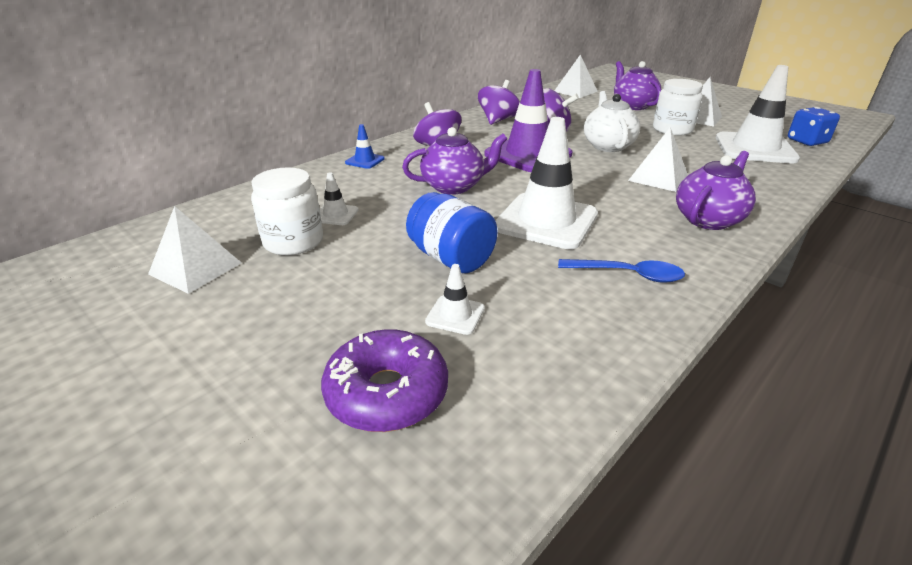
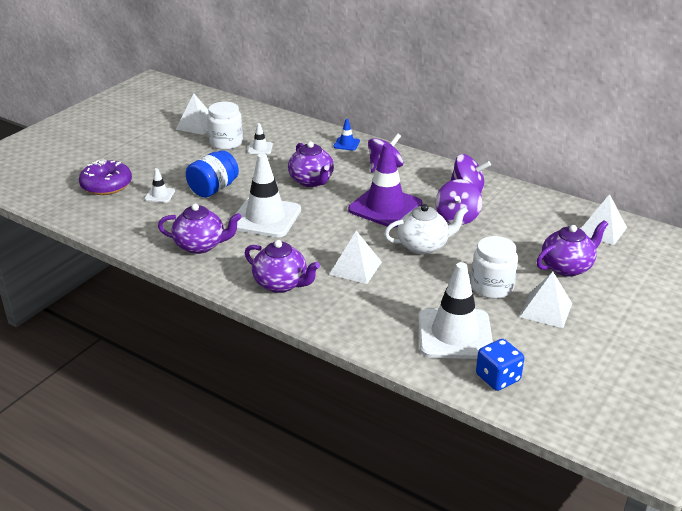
camera: 80 degrees right, 0 degrees up
(627, 275) = (201, 245): blue spoon -> purple teapot

